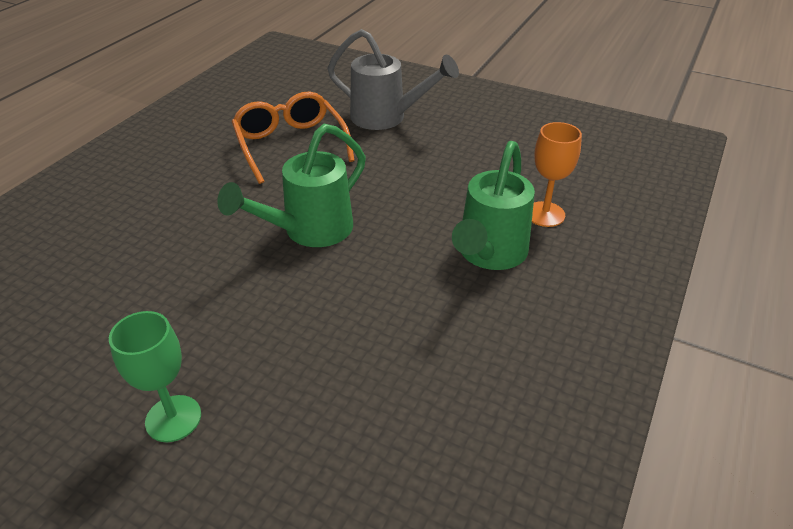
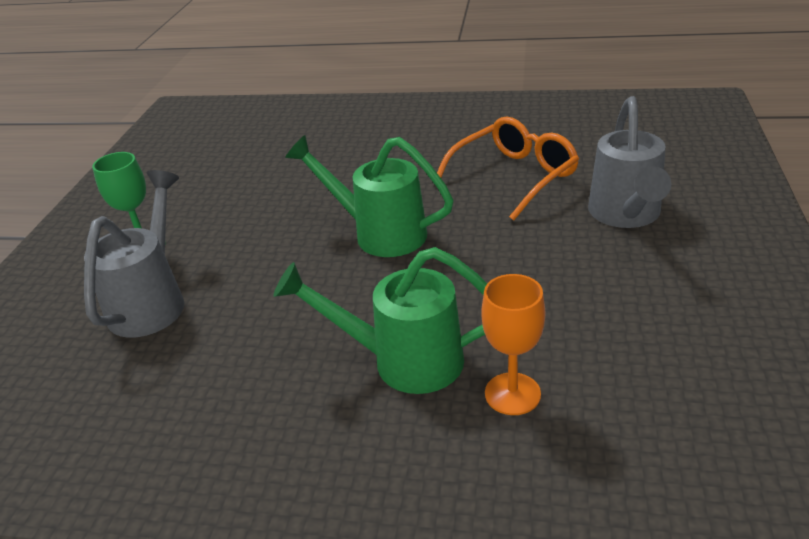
camera: 75 degrees right, 5 degrees down
(297, 415) = (152, 301): none -> grey watering can

